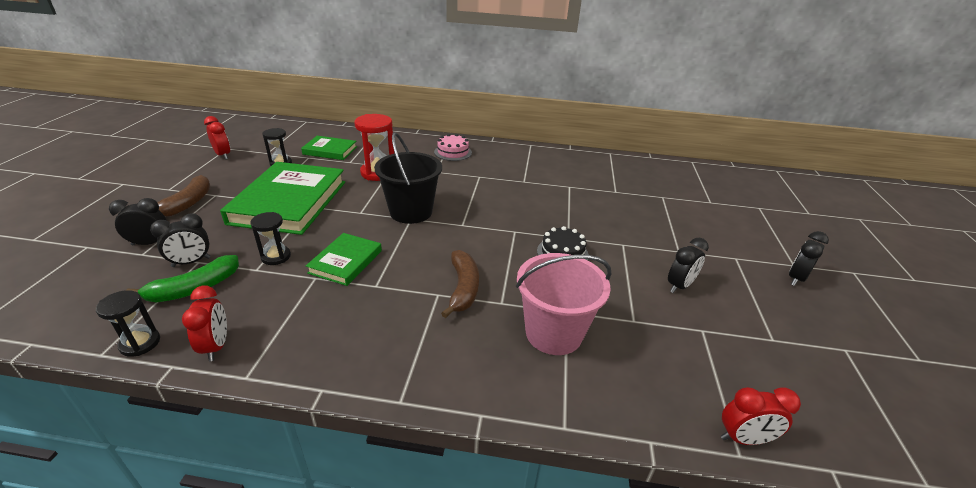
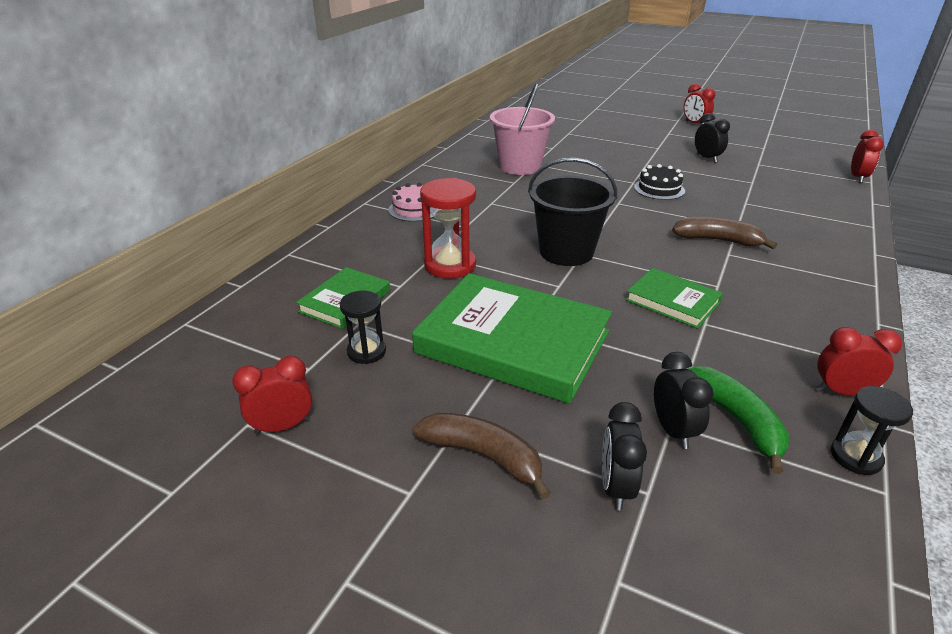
camera: 70 degrees left, 0 degrees up
(276, 257) = (660, 352): black hourglass -> none
(553, 333) = (774, 212): pink bucket -> pink bucket (520, 166)
(796, 278) = (694, 124): black clock -> red clock

